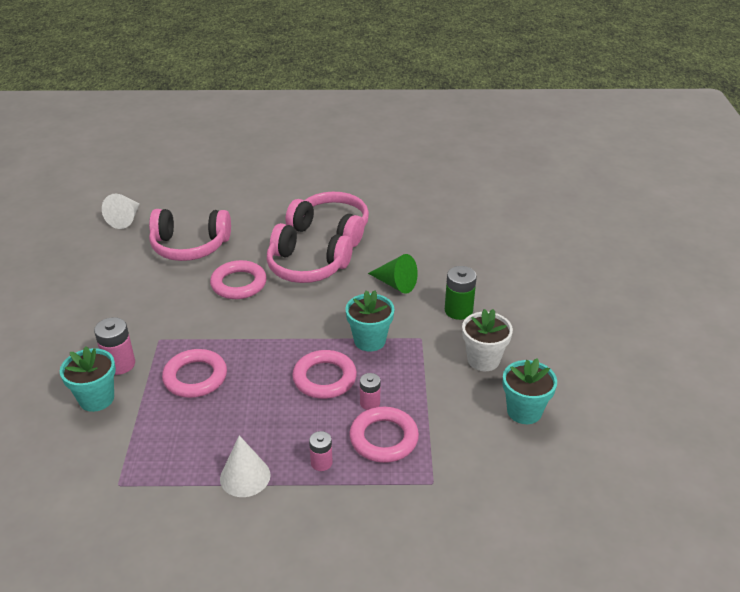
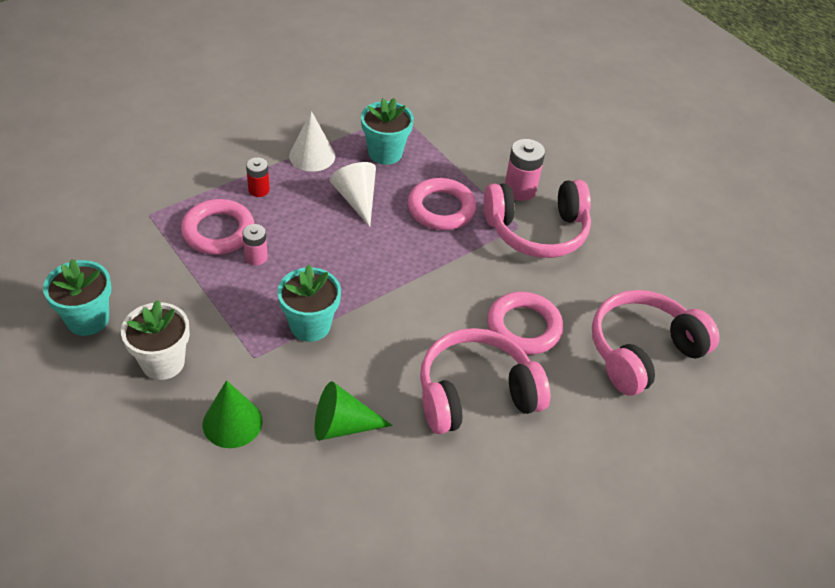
camera: 140 degrees right, 10 degrees up
(96, 399) = (497, 157): turquoise flower pot -> turquoise flower pot (385, 153)
(125, 219) = (769, 352): white cone -> white cone (356, 199)
(321, 462) = (259, 190): pink battery -> red battery
(324, 378) = (321, 261): pink ring -> none
(332, 229) = (512, 485): pink headphones -> pink headphones (537, 231)
(458, 310) = (232, 422): green battery -> green cone

